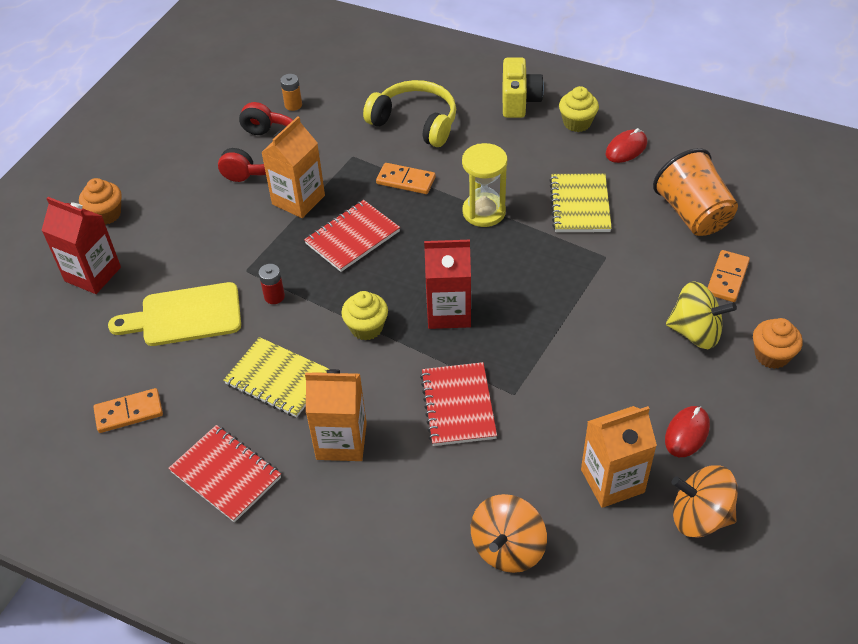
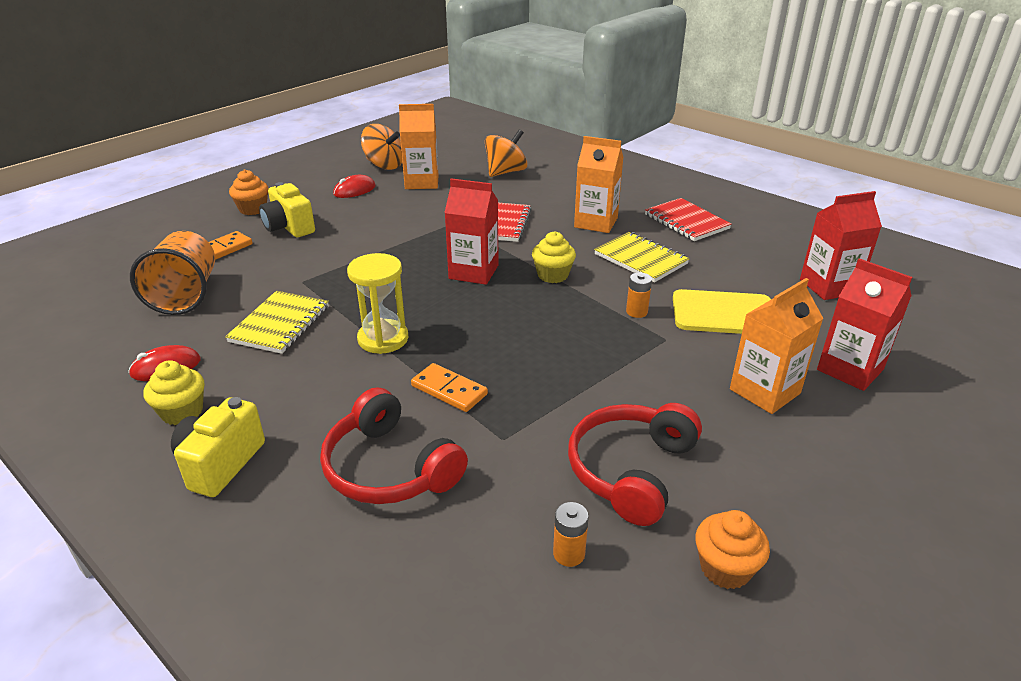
camera: 165 degrees left, 15 degrees down
(77, 383) = (829, 286): none -> red carton
(106, 214) = (860, 436): orange cupcake -> orange cupcake (725, 568)
(129, 412) = (772, 262): orange domino -> none
(274, 296) = (636, 312): red battery -> orange battery
(298, 200) = (592, 397): orange carton -> orange carton (764, 391)
(352, 237) = (539, 344): red notebook -> none
(415, 122) = (389, 468): yellow headphones -> red headphones
(695, 332) = (289, 227): yellow spinning top -> yellow camera

